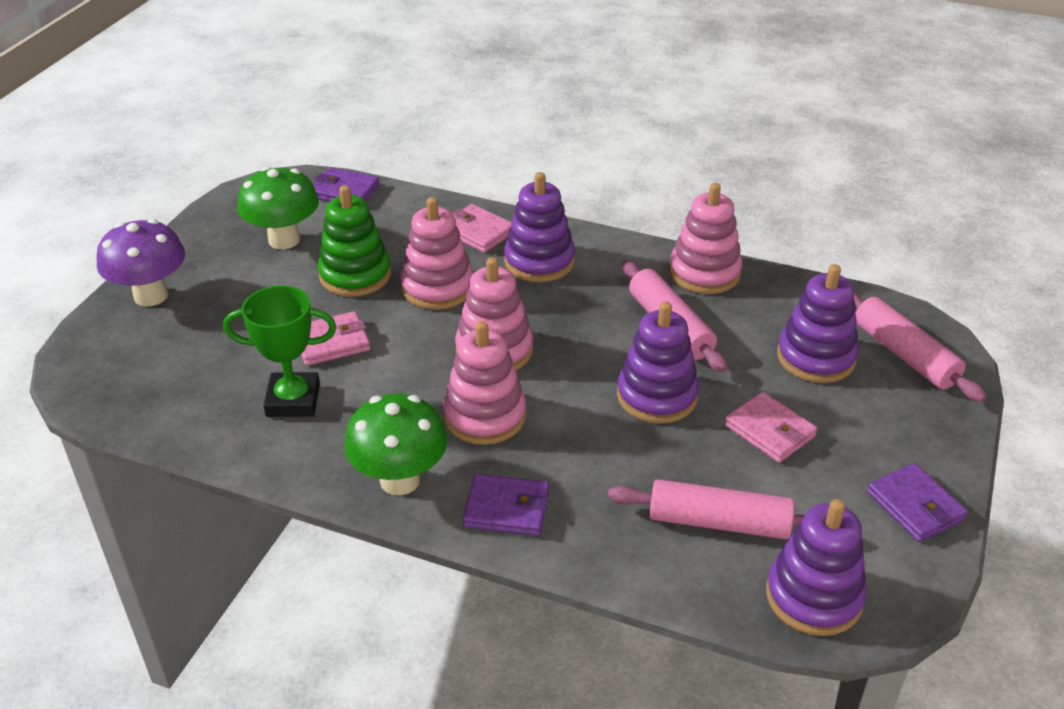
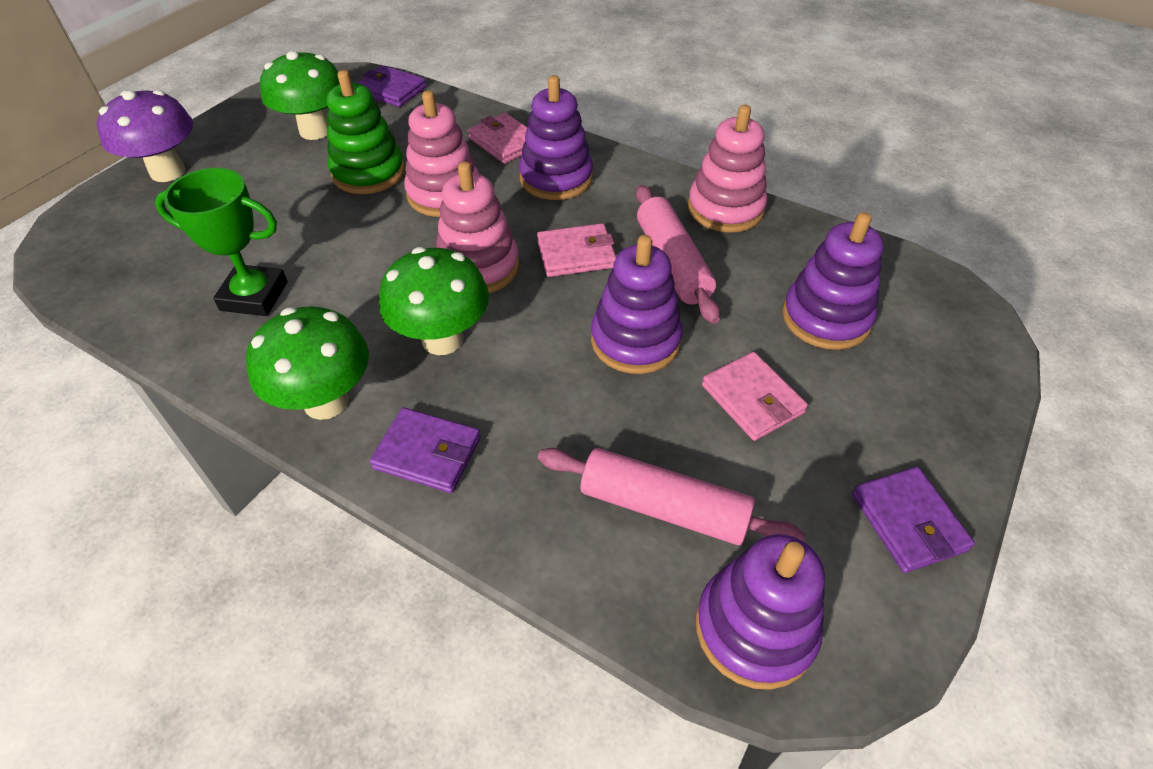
camera: 10 degrees right, 10 degrees up
(332, 342) = (318, 239): pink wallet -> pink wallet (576, 254)
(485, 416) = (442, 339): pink stacking toy -> green mushroom
(904, 355) = (930, 327): pink rolling pin -> none

